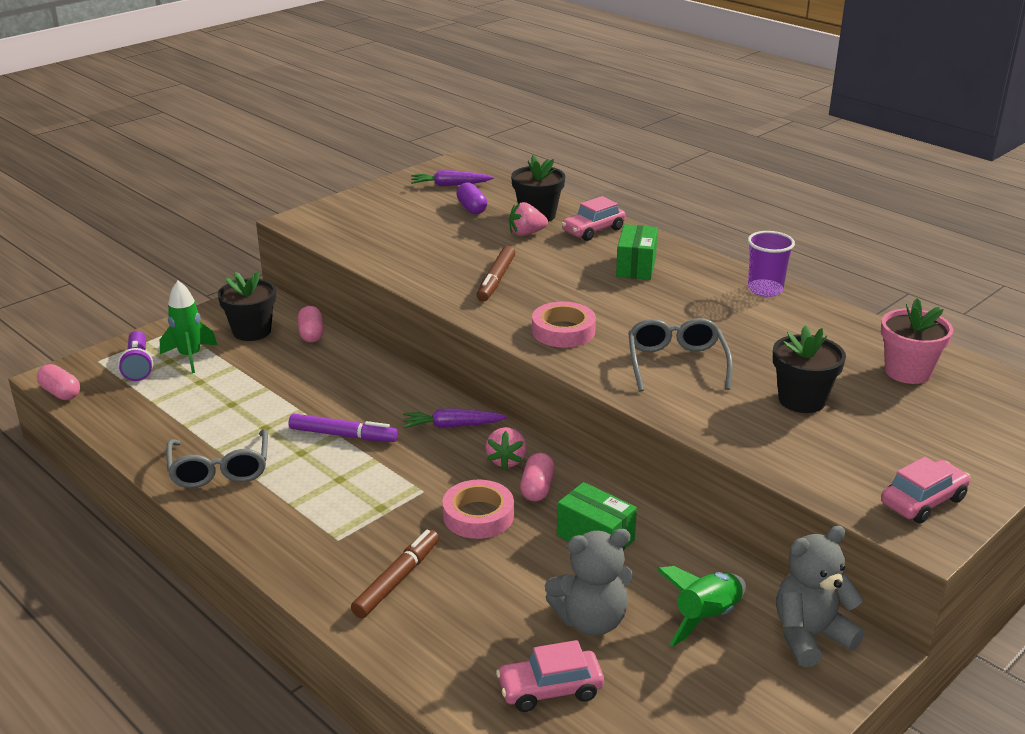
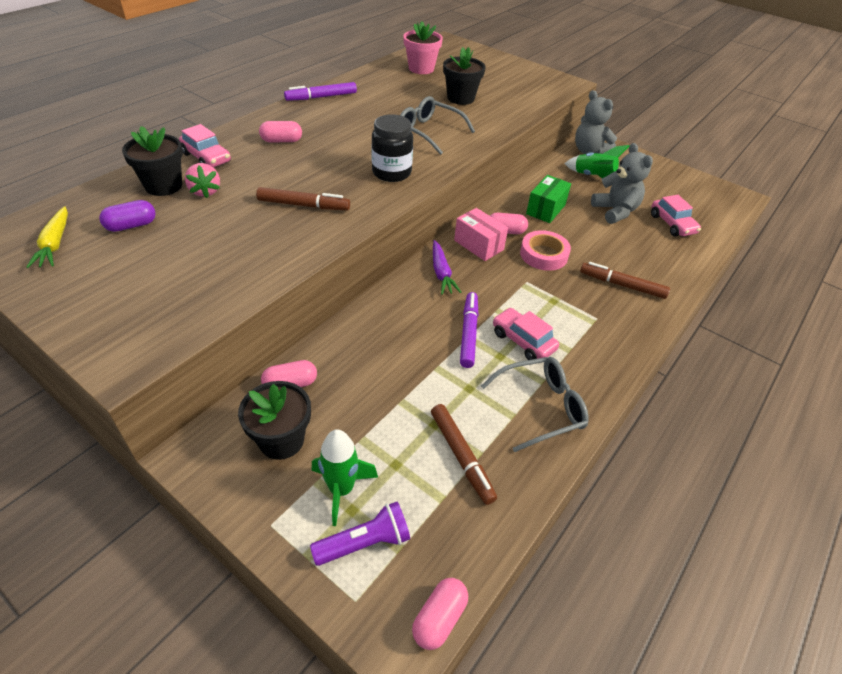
camera: 100 degrees left, 15 degrees up
(189, 415) = (461, 456): none -> brown marker
(450, 185) = (55, 244): purple carrot -> yellow carrot
(506, 460) = (478, 245): pink strawberry -> pink box
(563, 331) = (391, 173): pink tape -> black jar
(636, 266) = (281, 141): green box -> pink capsule
(676, 363) = (429, 132): grey glasses -> grey glasses turned 45 degrees clockwise
(765, 289) = (321, 97): purple cup -> purple marker
(923, 501) = (542, 80): pink car -> pink car (523, 341)

